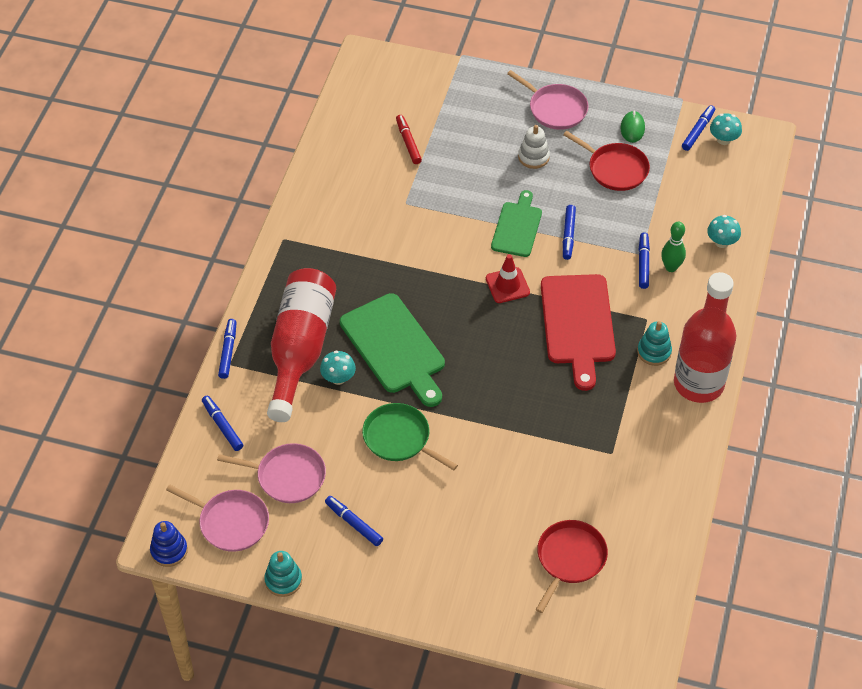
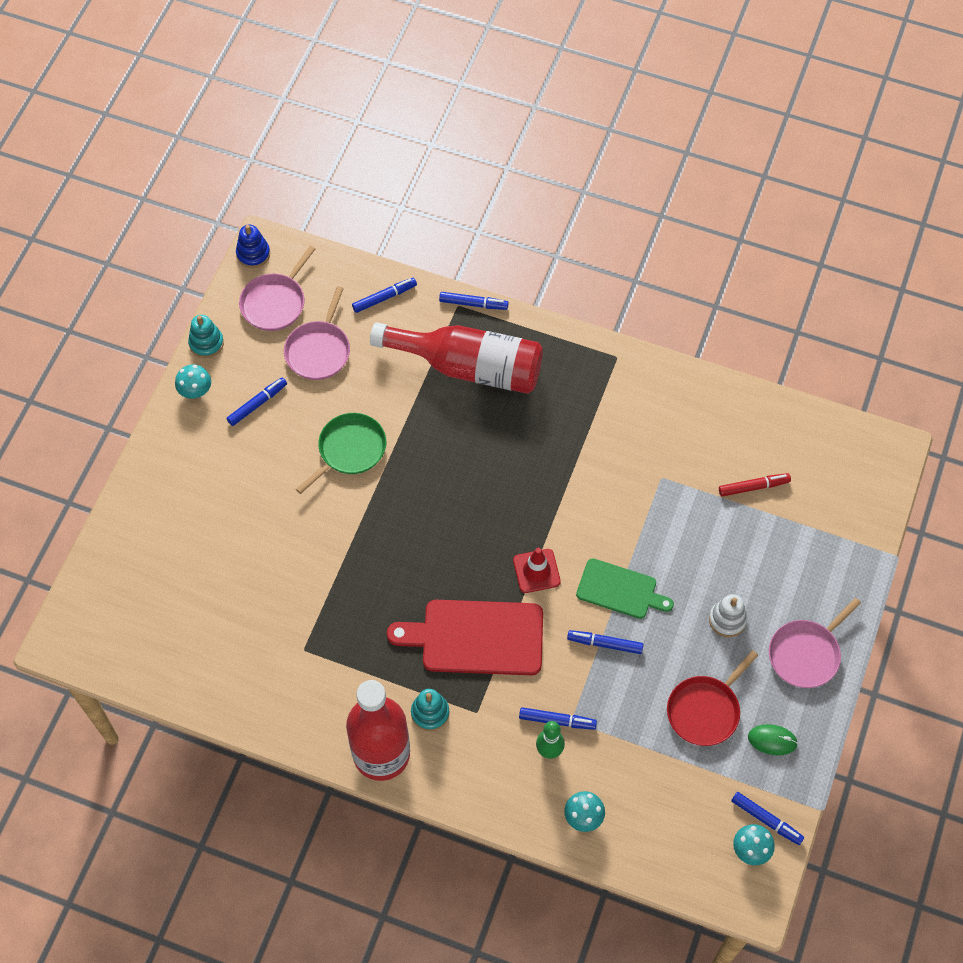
camera: 95 degrees right, 10 degrees up
(338, 378) = (430, 399): turquoise mushroom -> turquoise mushroom (195, 391)
(395, 347) = (463, 453): green cutting board -> none
(569, 559) = (185, 592): red pan -> none

